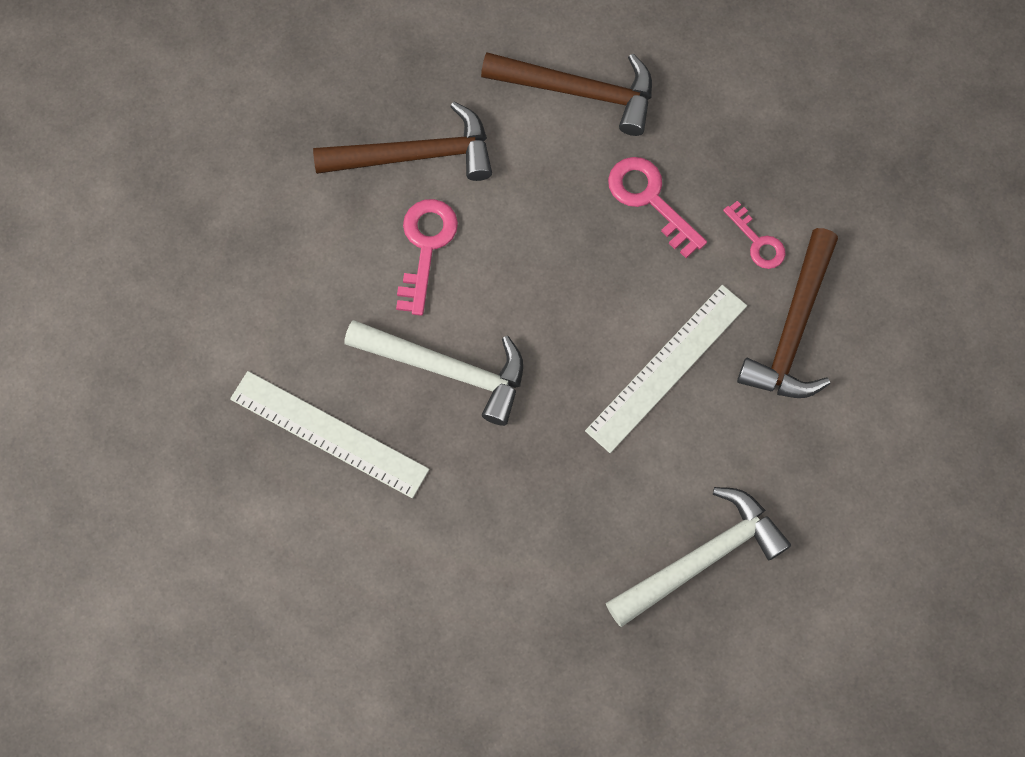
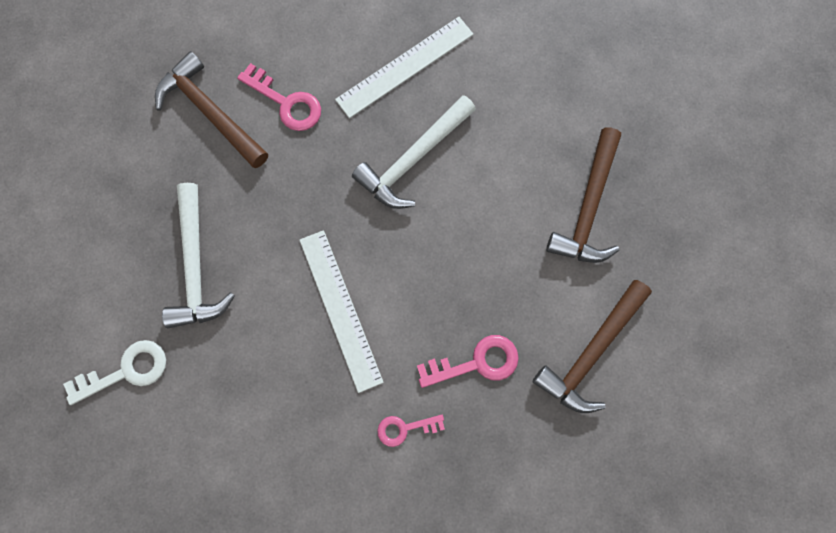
camera: 115 degrees right, 5 degrees up
(426, 247) = (511, 184): pink key -> pink key (286, 103)
(793, 329) = (323, 419): brown hammer -> brown hammer (210, 112)
(860, 572) = (126, 371): none -> white key

